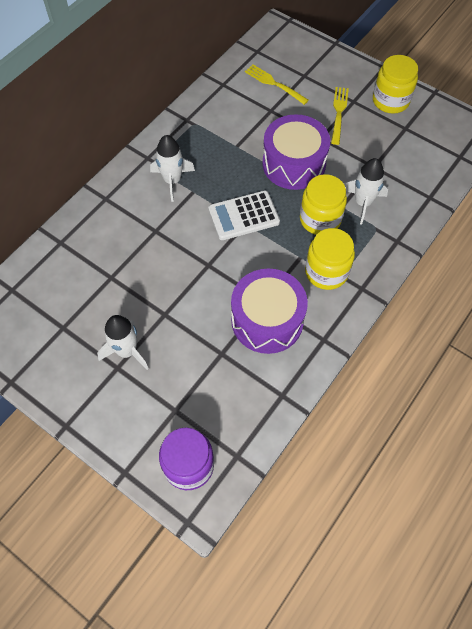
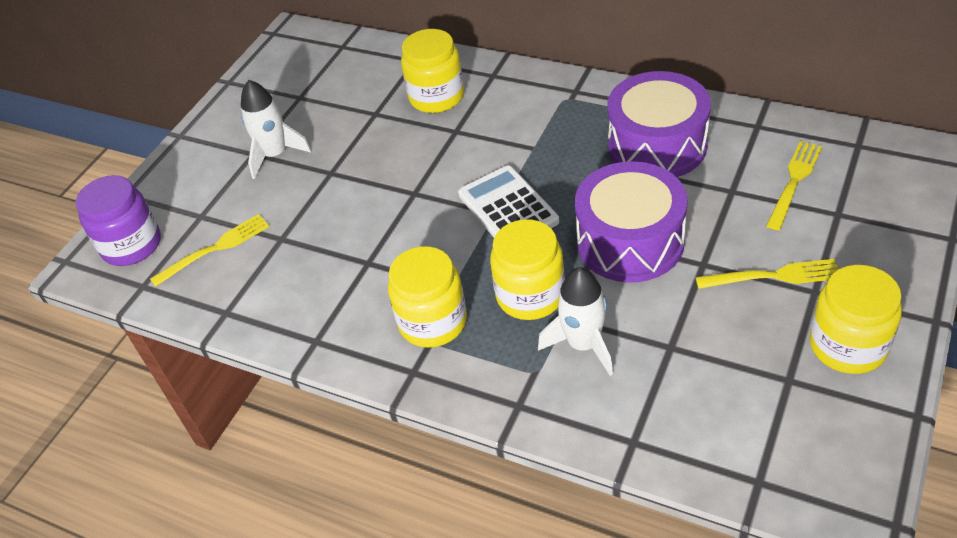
camera: 85 degrees right, 15 degrees down
(112, 236) = (436, 97): none -> yellow jar
(172, 180) = (544, 123): white rocket -> none
(216, 400) = (215, 249): none -> yellow fork
(267, 320) = (337, 272): purple drum -> purple drum (657, 145)

